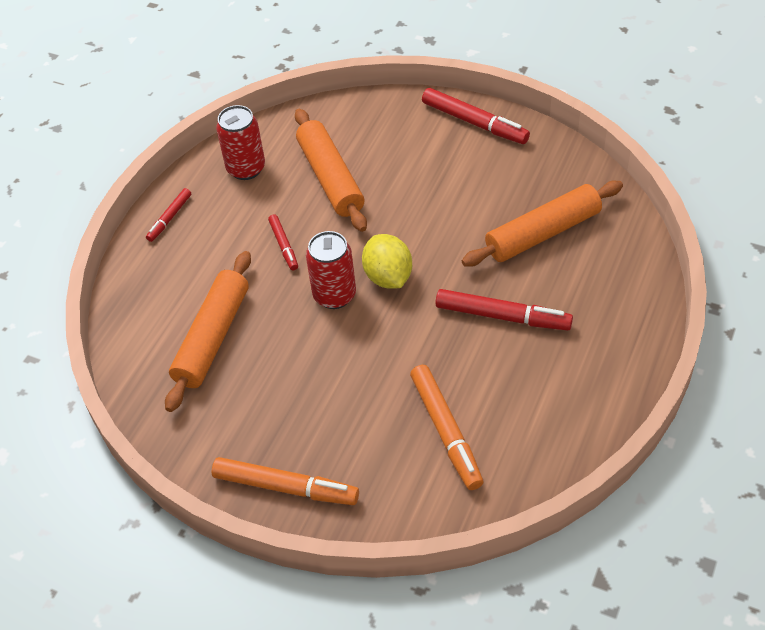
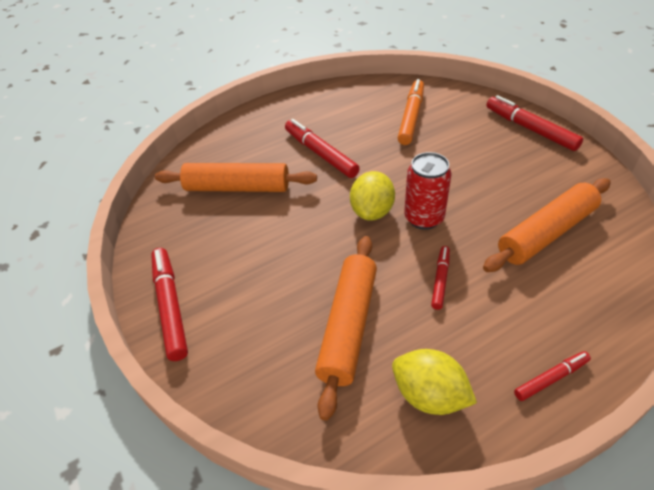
camera: 145 degrees left, 5 degrees down
(246, 168) = (429, 395): red can -> yellow lemon
(286, 487) = (530, 129): orange marker -> red marker

